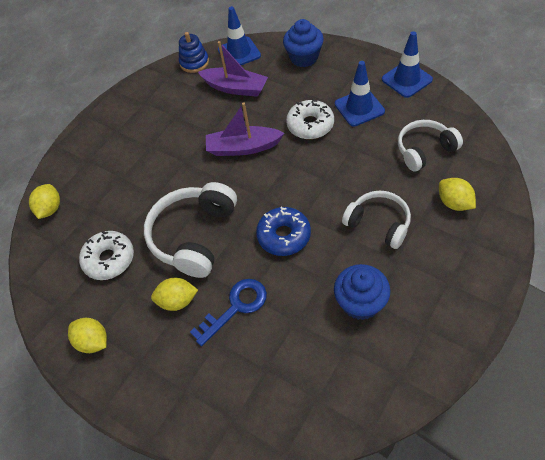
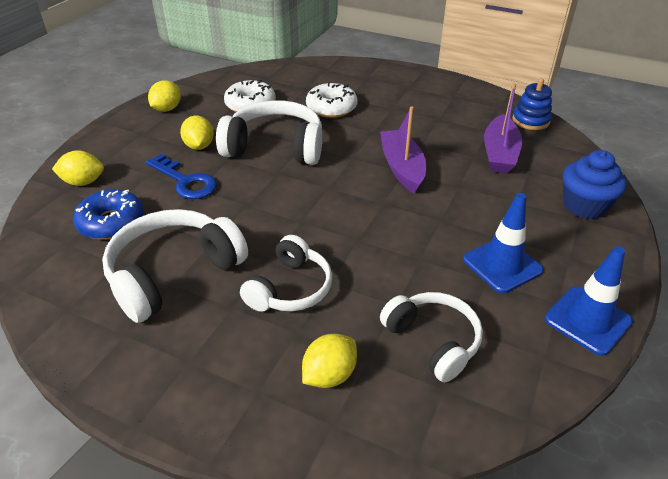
camera: 75 degrees right, 15 degrees down
(50, 209) = (307, 69): yellow lemon -> yellow lemon (83, 182)
(239, 53) = (565, 150): blue traffic cone -> none
(284, 236) = (273, 207): blue donut -> blue donut (111, 222)
(310, 125) = (453, 218): white donut -> white donut (331, 108)
(360, 303) = (173, 273): blue cupcake -> white headphones

